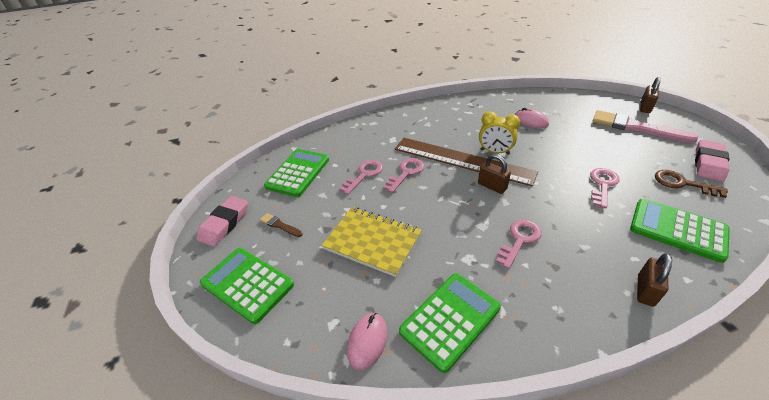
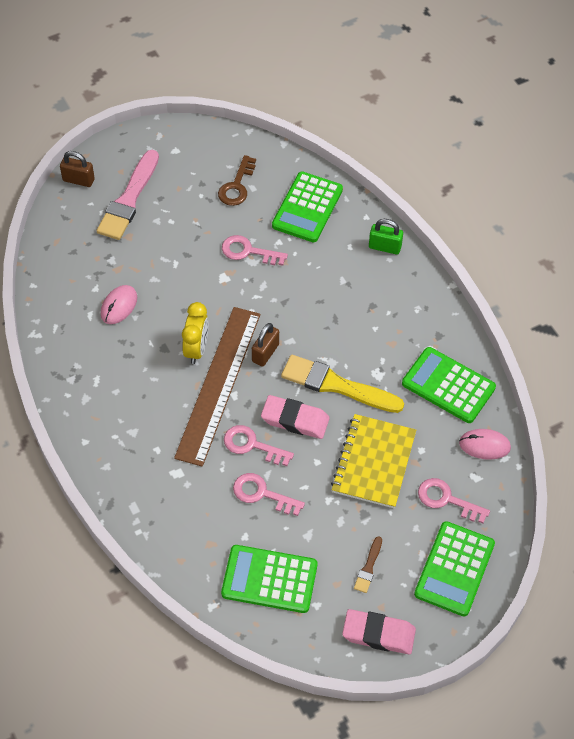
camera: 105 degrees left, 15 degrees up
(457, 226) = (336, 385): none -> yellow brush
(519, 240) = (345, 331): pink key -> pink key (447, 500)
(645, 290) = (384, 247): brown padlock -> green padlock
(708, 163) = (199, 155): pink eraser -> pink eraser (295, 420)

